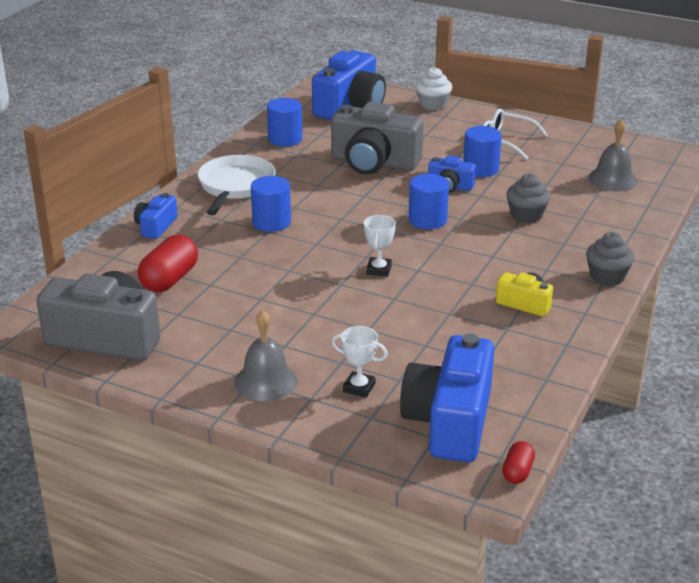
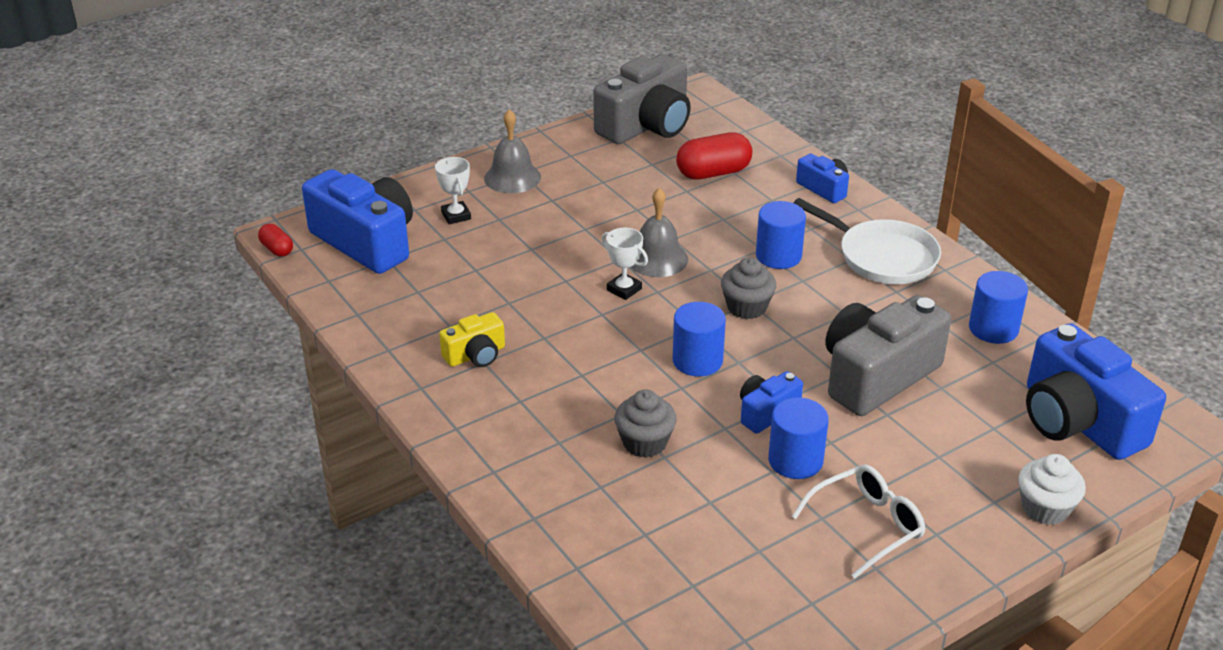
camera: 120 degrees right, 5 degrees up
(170, 279) = (713, 173): red capsule -> red capsule turned 75 degrees counterclockwise
(359, 387) = (456, 216): white trophy -> white trophy turned 75 degrees counterclockwise
(607, 277) = (463, 438): grey cupcake -> grey cupcake (746, 307)
(612, 179) = (673, 576): grey bell -> grey bell (657, 259)

